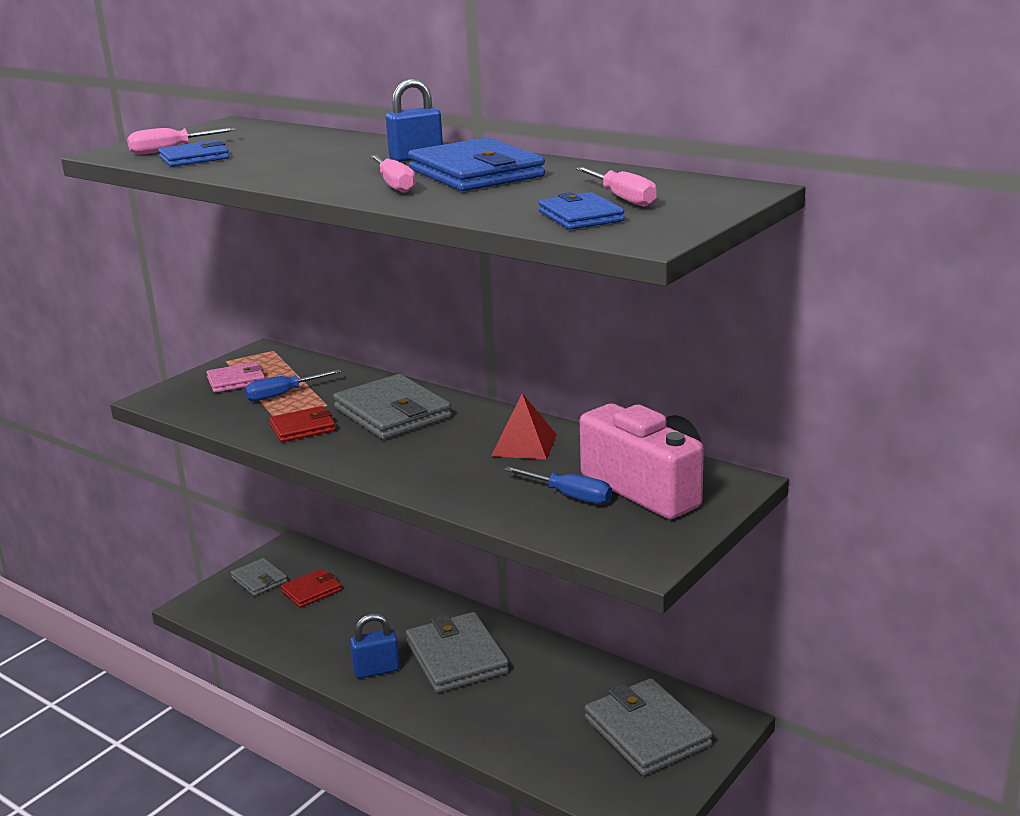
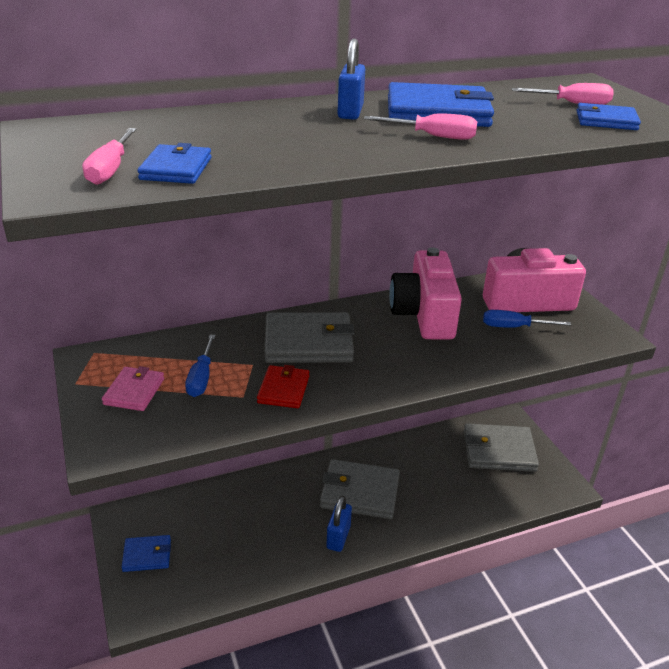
camera: 60 degrees left, 10 degrees up
(259, 580) = (147, 555): grey wallet -> blue wallet
(311, 591) = (199, 530): red wallet -> none
(524, 445) = (424, 315): red pyramid -> pink camera
(570, 496) = (514, 327): blue screwdriver -> blue screwdriver turned 150 degrees counterclockwise

